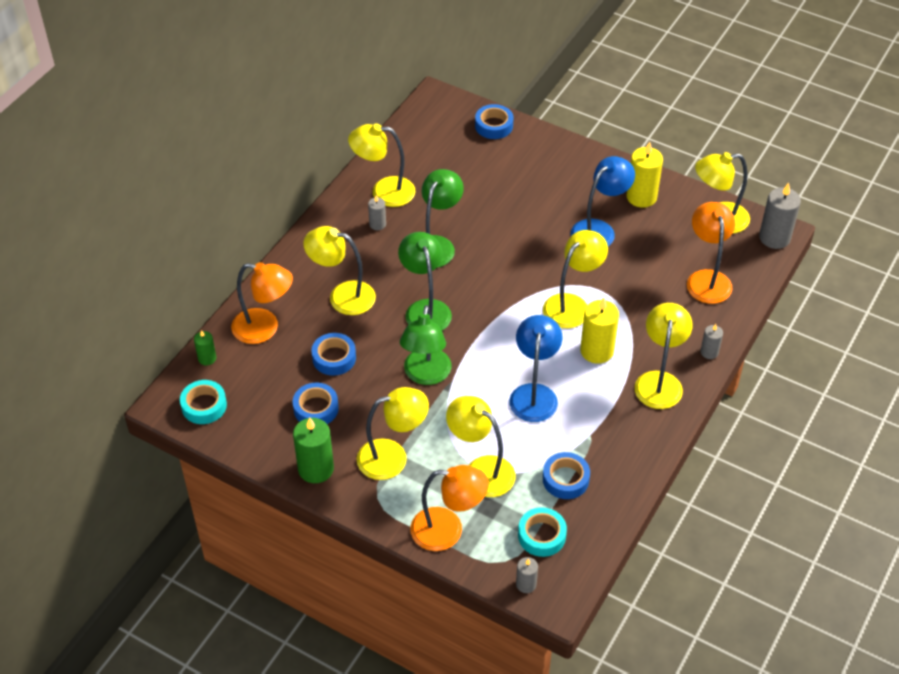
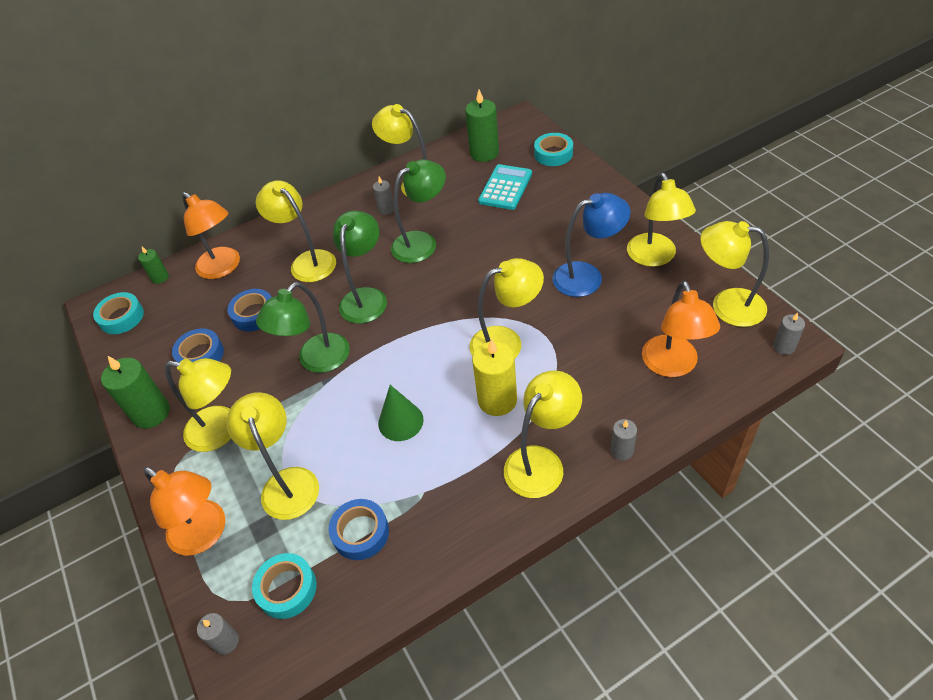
camera: 35 degrees right, 0 degrees up
(428, 142) = (484, 153): none -> green candle
(473, 171) = (505, 188): none -> turquoise calculator
(494, 126) = (553, 154): blue tape -> turquoise tape
(534, 394) = (400, 421): blue lamp -> green cone
(641, 197) = (655, 257): yellow candle -> yellow lamp
(707, 279) = (673, 366): orange lamp -> orange lamp turned 150 degrees clockwise
(774, 238) = (784, 347): grey candle -> grey candle, size x0.54

